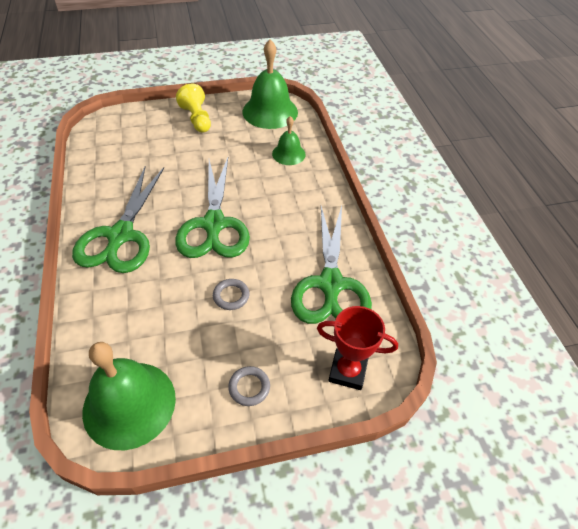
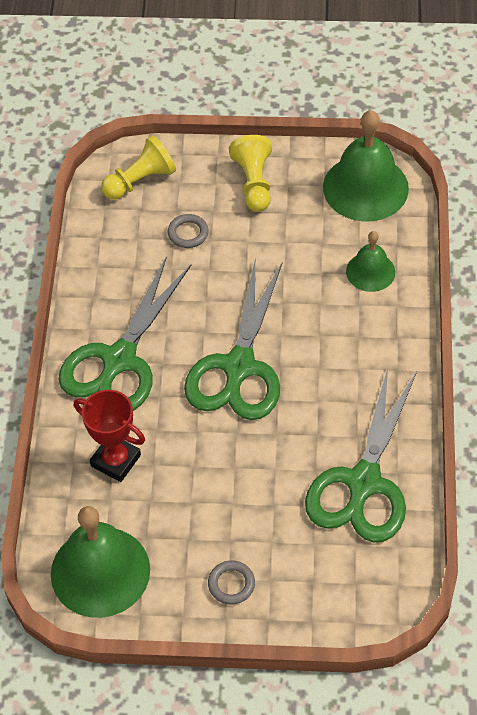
camera: 20 degrees right, 5 degrees up
(118, 128) = (140, 181): none -> yellow pawn
(231, 296) = (237, 471): grey ring -> grey ring (188, 233)
(347, 371) = (347, 593): red trophy -> red trophy (115, 460)

